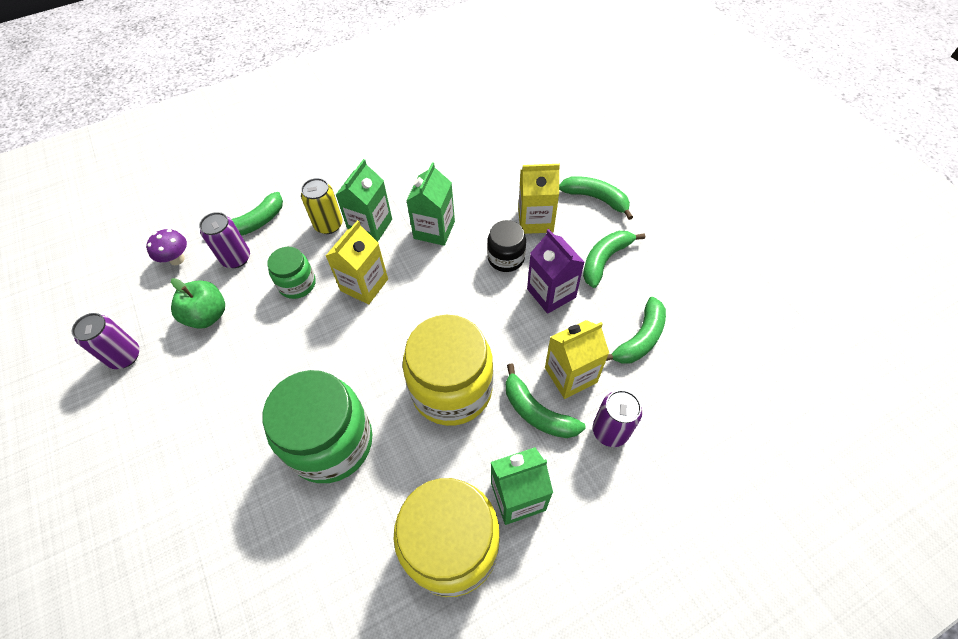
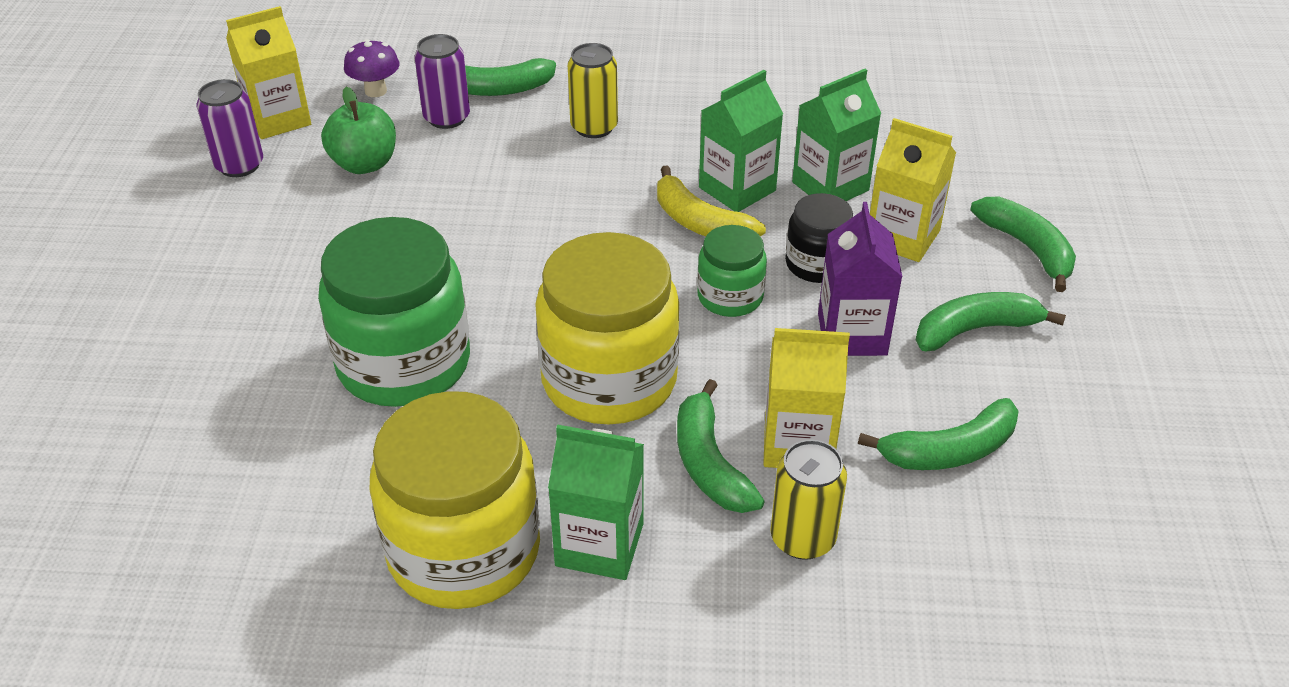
camera: 30 degrees right, 15 degrees down
(297, 284) = (500, 176): green jar -> green jar (730, 297)
(364, 285) = (587, 212): yellow carton -> yellow carton (278, 119)
(370, 226) = (650, 150): green carton -> green carton (830, 186)
(430, 261) = (700, 223): none -> yellow banana
(610, 431) = (802, 538): purple can -> yellow can

